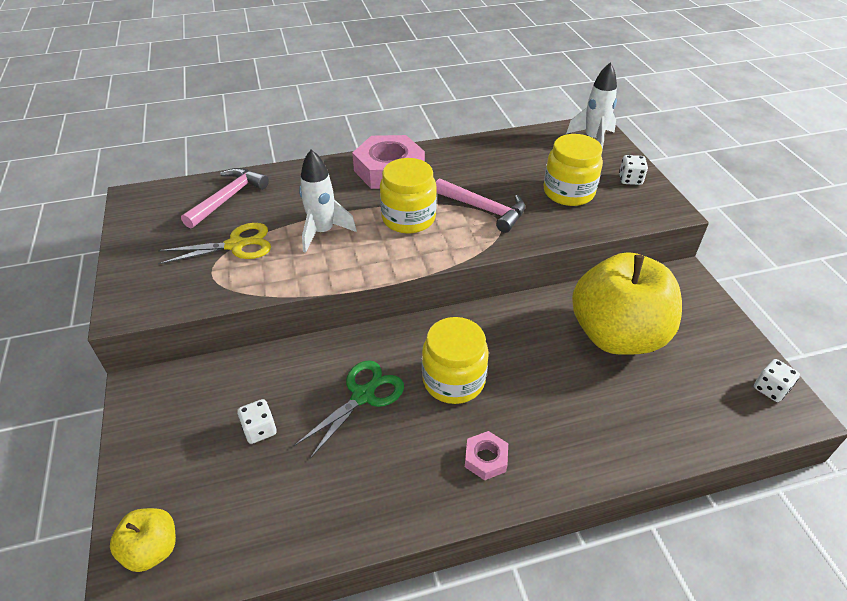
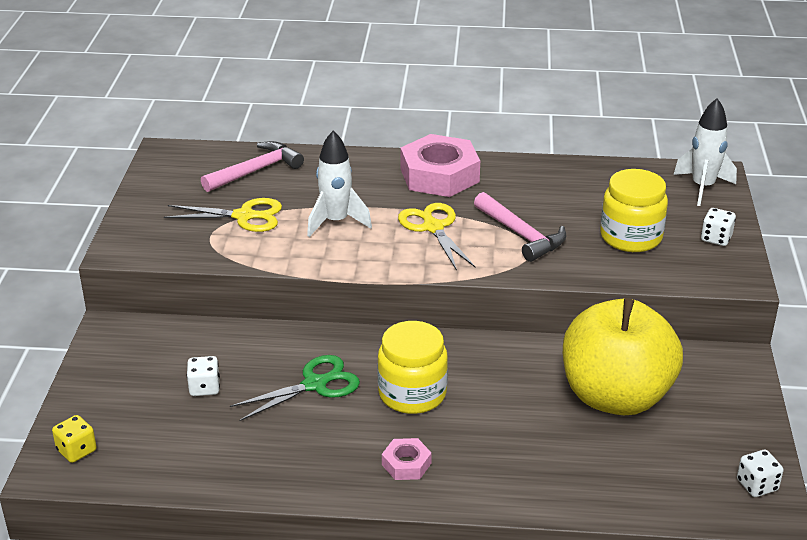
camera: 20 degrees right, 10 degrees down
(152, 549) = (76, 450): yellow apple -> yellow dice
(408, 218) = (433, 227): yellow jar -> yellow scissors

